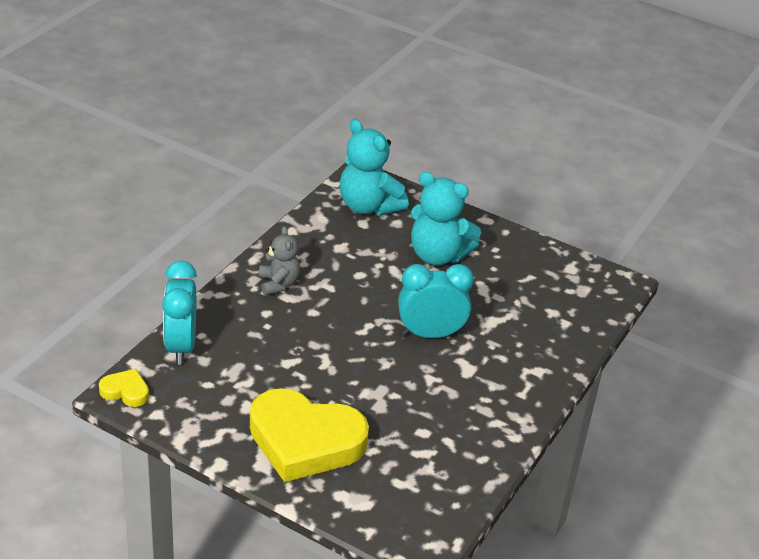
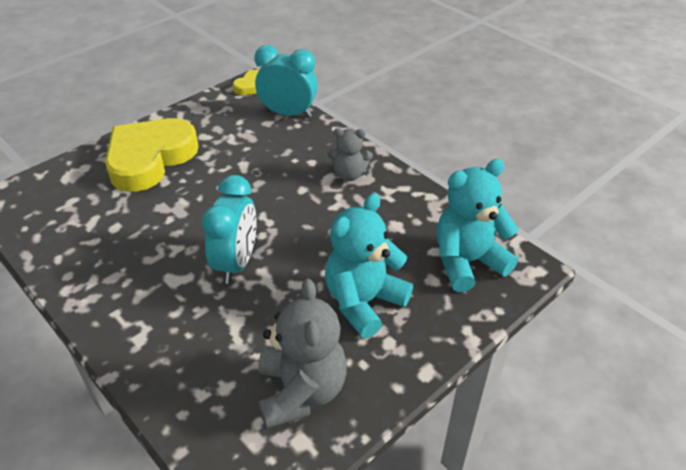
camera: 110 degrees right, 5 degrees up
(534, 274) = (301, 391): none -> grey teddy bear

